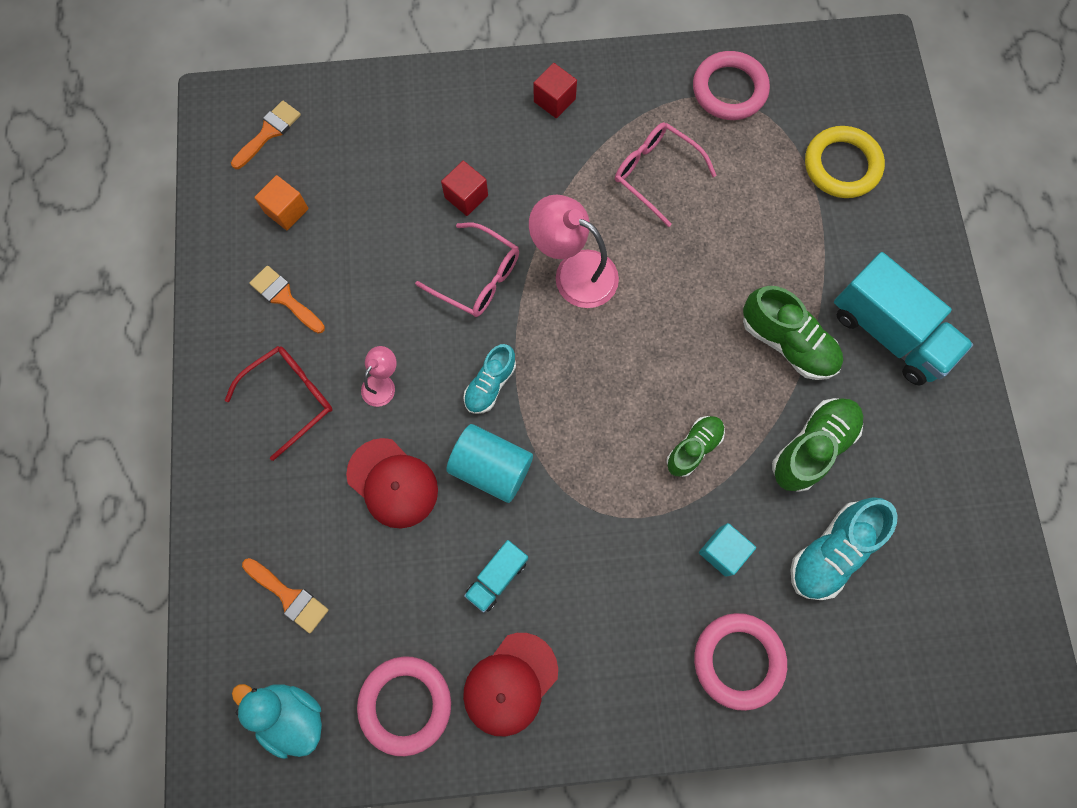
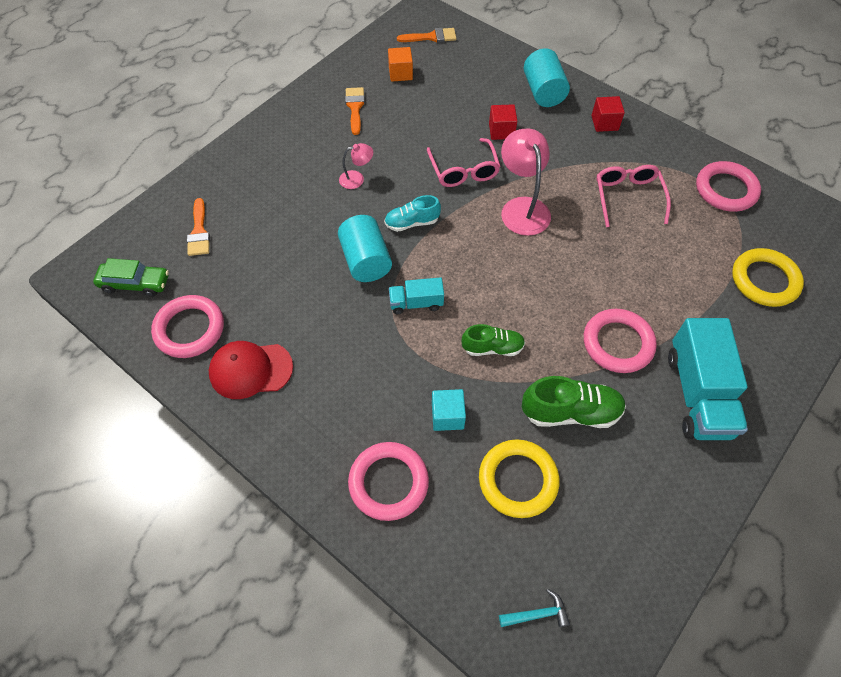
camera: 45 degrees right, 15 degrees down
(291, 398) = (306, 150): red glasses -> none
(292, 715) = (135, 283): turquoise duck -> green car
(392, 483) = (308, 225): red cap -> none
(459, 110) = (543, 92): none -> turquoise cylinder
(497, 577) = (306, 313): turquoise truck -> turquoise truck (416, 303)
(787, 343) = (618, 343): green shoe -> pink ring
(831, 551) = (518, 480): turquoise shoe -> yellow ring
(949, 647) = (537, 614): none -> turquoise hammer

